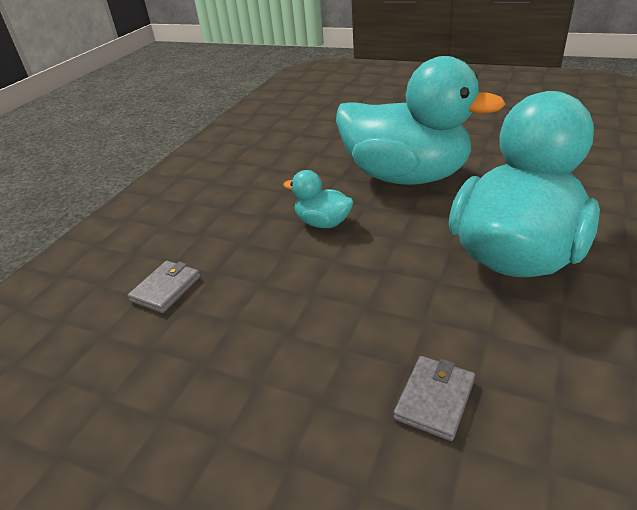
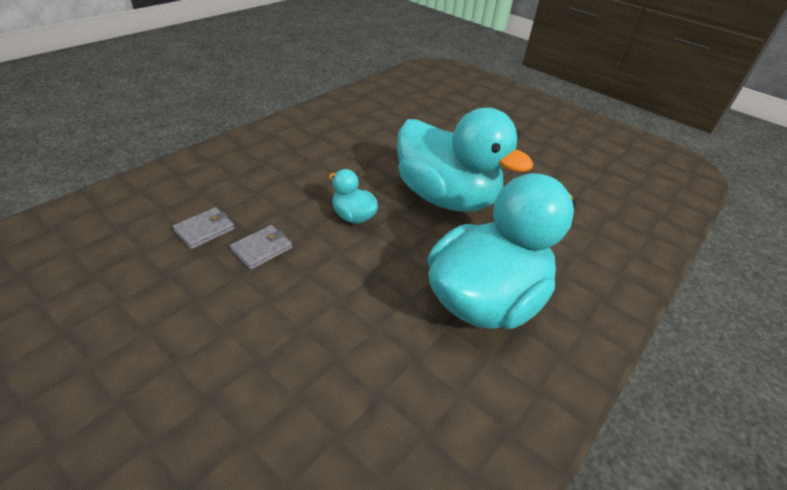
camera: 10 degrees right, 5 degrees up
(434, 399) = (339, 394): grey wallet -> grey wallet (262, 249)

